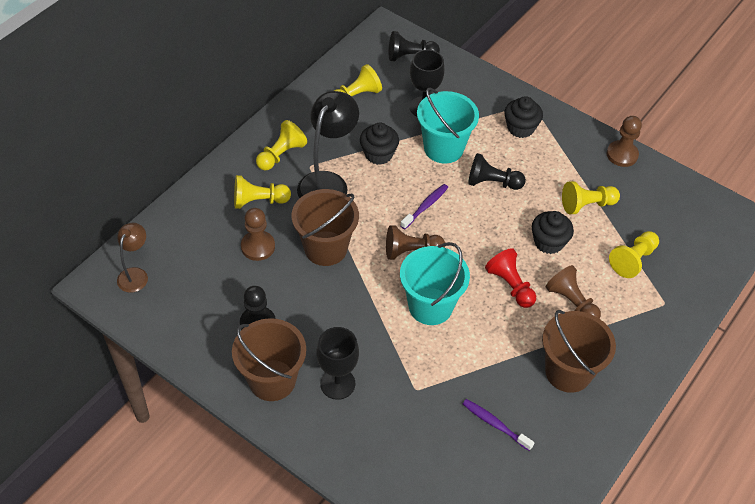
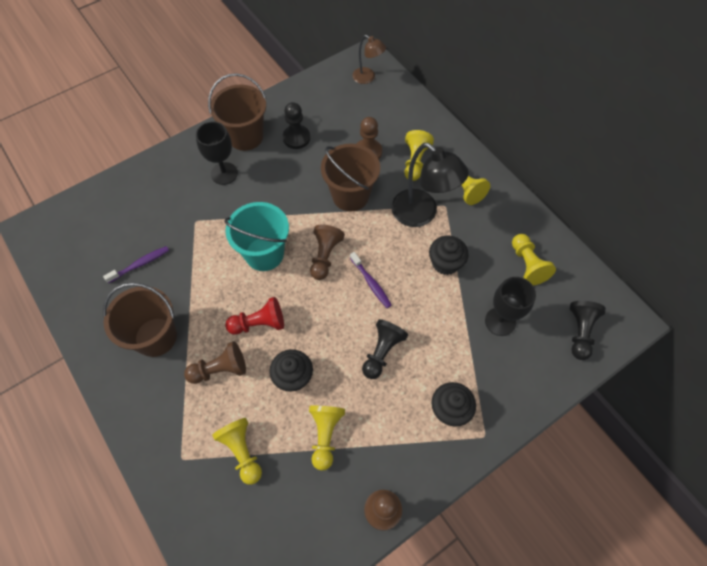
camera: 110 degrees right, 10 degrees up
(443, 148) = (439, 322): turquoise bucket -> none

